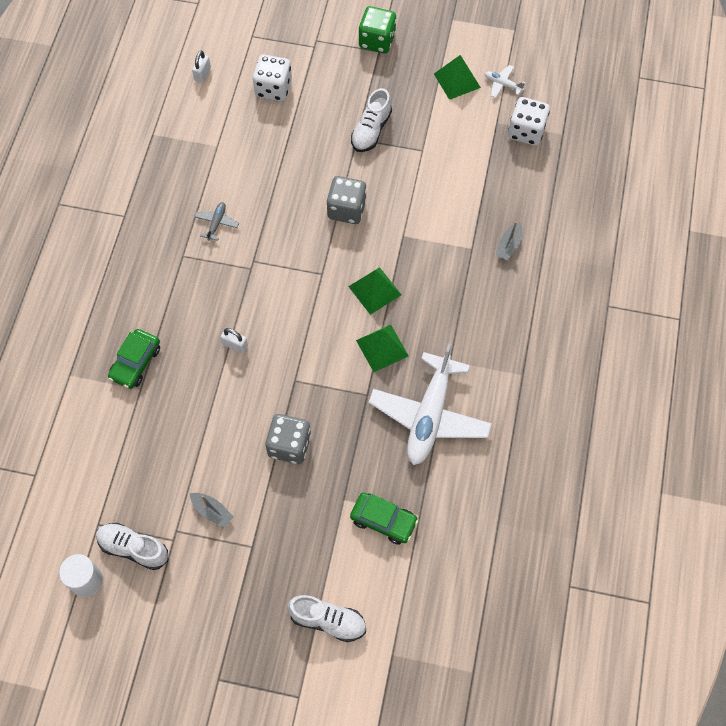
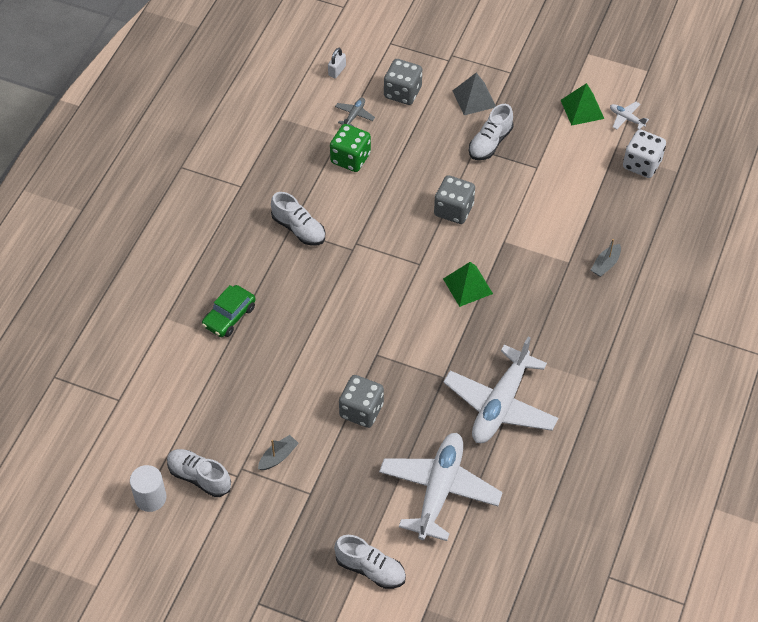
camera: 10 degrees right, 10 degrees down
(192, 254) = (299, 229): none -> white shoe
(212, 511) = (278, 457): grey boat -> grey boat turned 90 degrees counterclockwise
(216, 223) = (327, 205): grey plane -> grey plane (354, 115)
(235, 345) = (325, 315): white padlock -> none
(273, 88) = (402, 92): white dice -> grey dice
(347, 84) = (474, 98): none -> grey pyramid
(377, 41) = (510, 63): green dice -> green dice (350, 158)
(382, 348) = (465, 338): green pyramid -> none
(383, 520) = (439, 490): green car -> white plane

